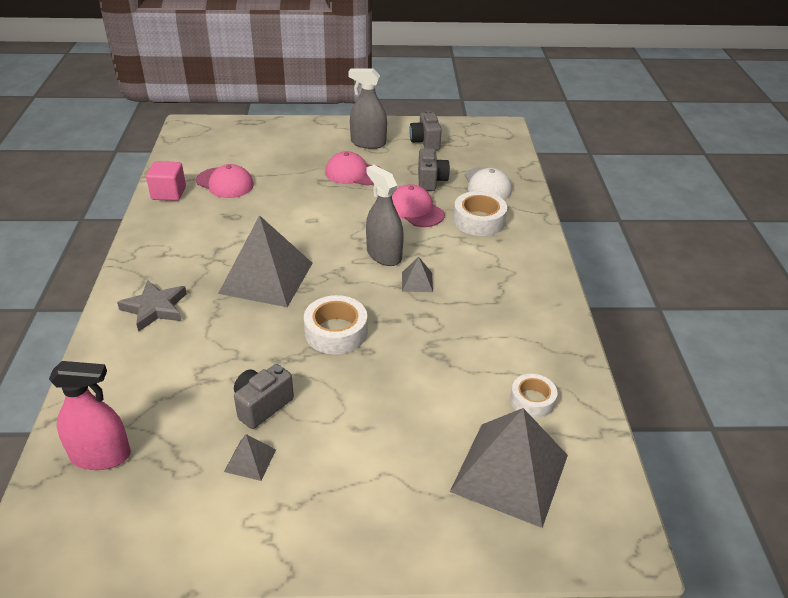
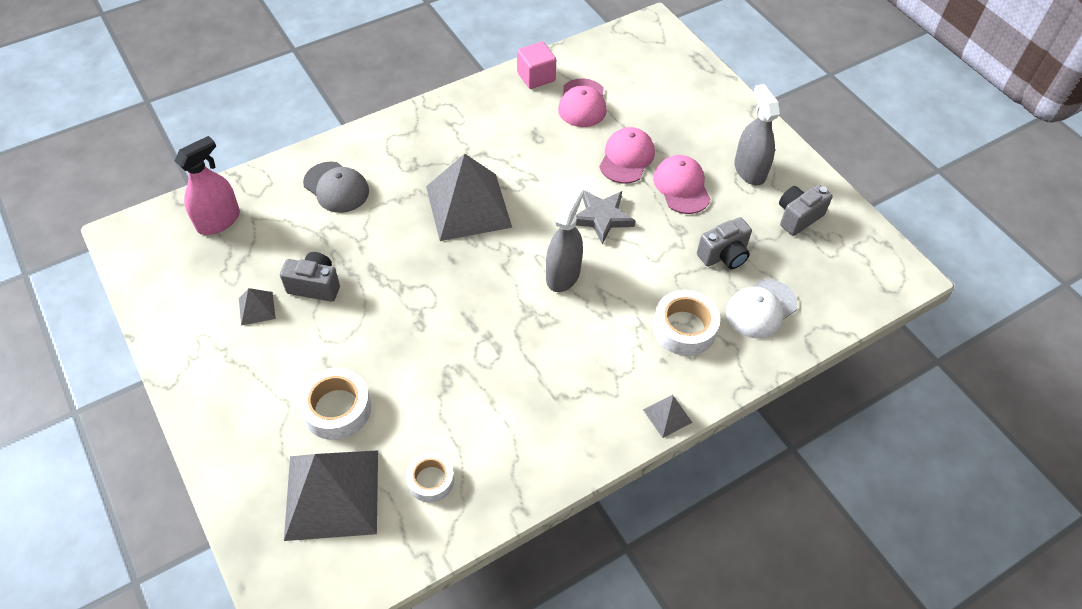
camera: 60 degrees right, 15 degrees up
(101, 456) = (218, 221): pink spray bottle -> pink spray bottle turned 105 degrees counterclockwise
(155, 308) = (382, 159): grey star -> grey star (602, 217)
(156, 350) = (336, 187): none -> grey cap
(336, 332) = (429, 291): white tape -> white tape (337, 409)
(415, 210) = (658, 266): pink cap -> pink cap (626, 158)
(417, 282) = (541, 319): grey pyramid -> grey pyramid (667, 416)

